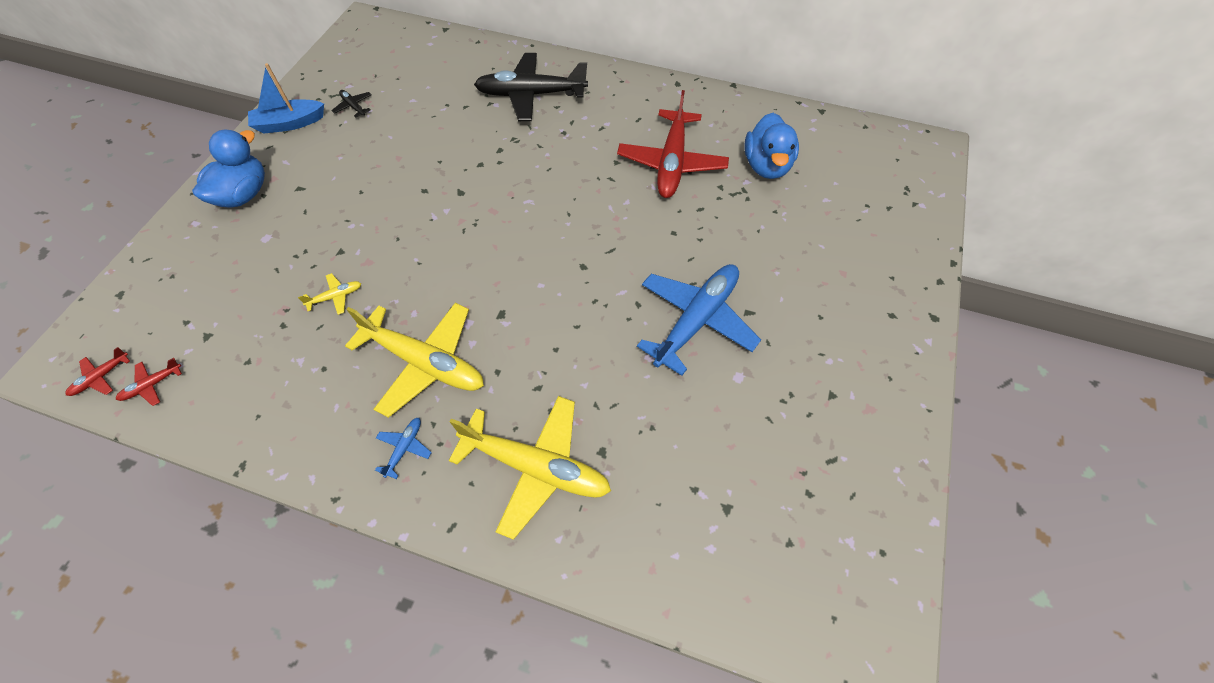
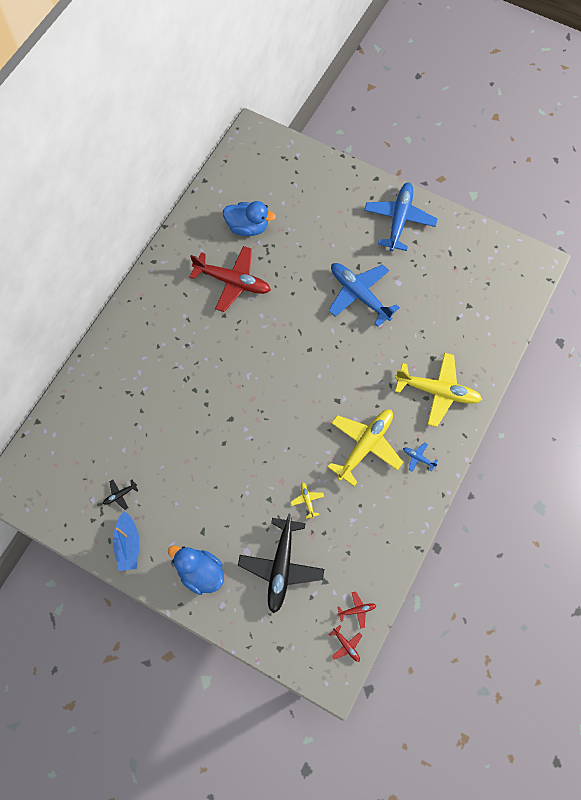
camera: 80 degrees left, 10 degrees up
(152, 385) = (357, 610): red plane -> red plane turned 75 degrees counterclockwise
(531, 95) = (140, 362): black plane -> black plane (281, 566)
(535, 467) = (437, 391): yellow plane -> yellow plane turned 75 degrees clockwise
(865, 363) = (399, 220): none -> blue plane

